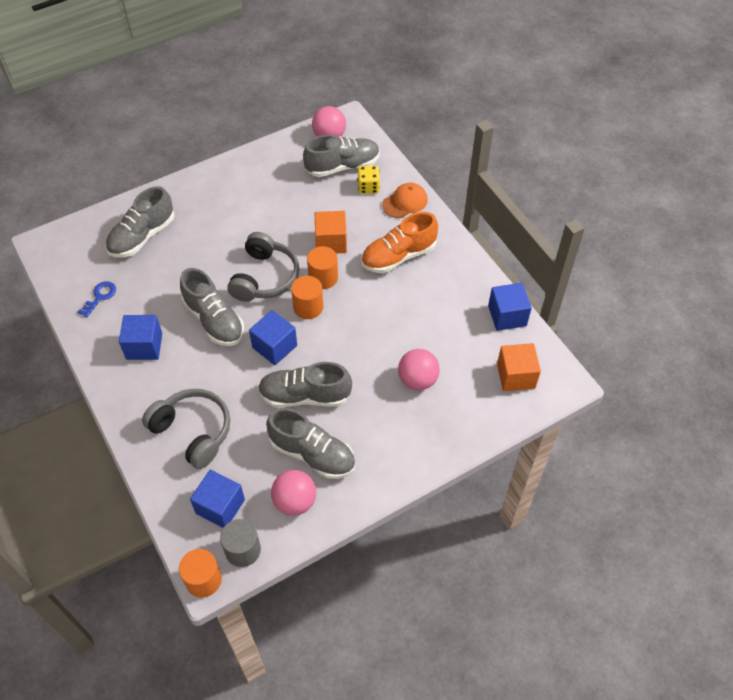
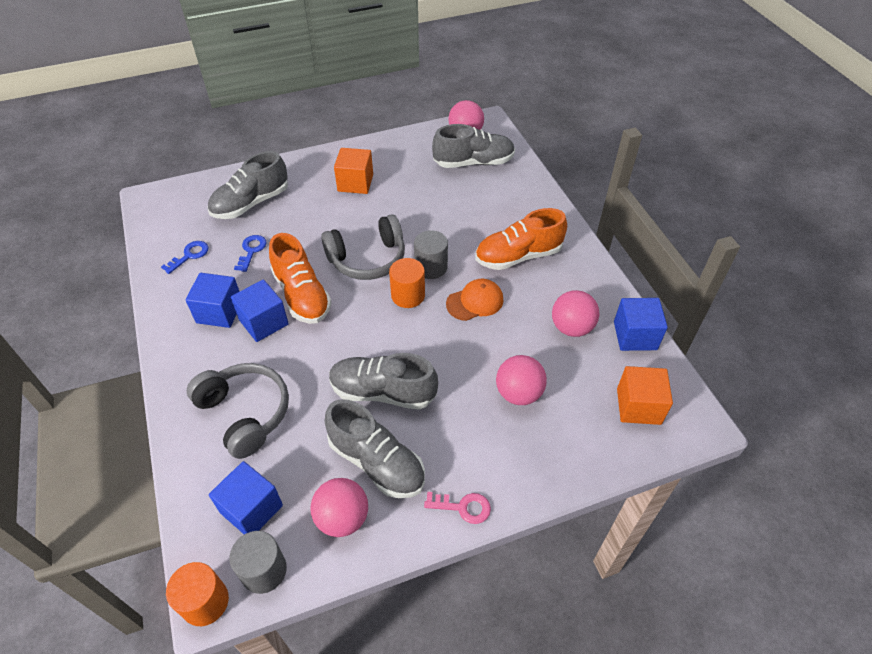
camera: 10 degrees right, 5 degrees down
(156, 284) = (251, 251): none -> blue key
(214, 320) = (302, 295): grey shoe -> orange shoe
(265, 277) = (367, 259): grey headphones -> grey headphones turned 45 degrees clockwise
(274, 346) = (361, 332): blue cube -> blue cube (264, 322)
(323, 277) = (431, 267): orange cylinder -> grey cylinder
(331, 242) = (447, 233): orange cube -> orange cube (355, 183)
(368, 187) = (497, 185): yellow dice -> none
(388, 478) = (463, 507): none -> pink key
(405, 202) = (534, 203): orange cap -> orange cap (475, 302)
(453, 316) = (571, 327): none -> pink ball

